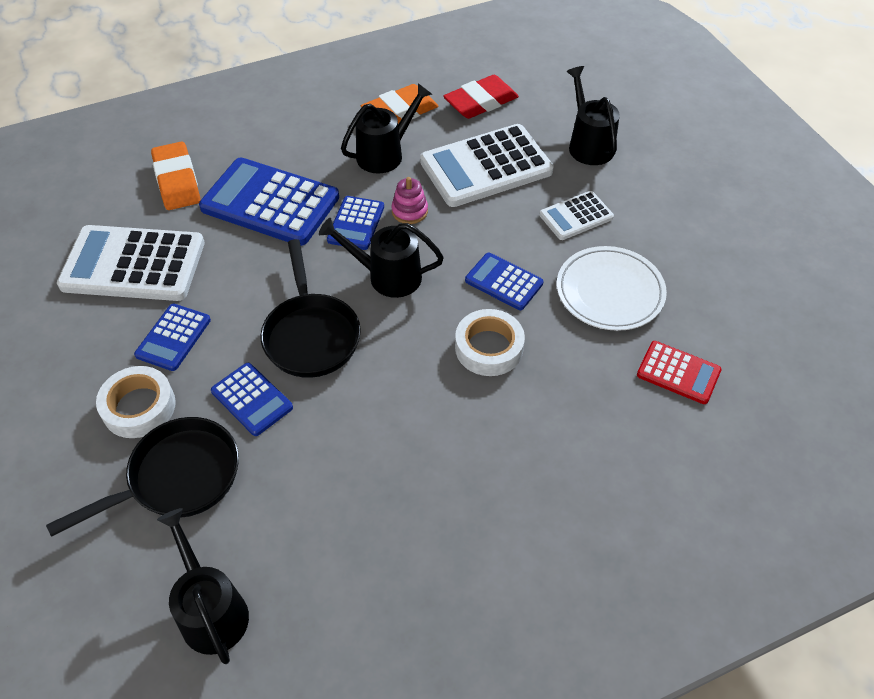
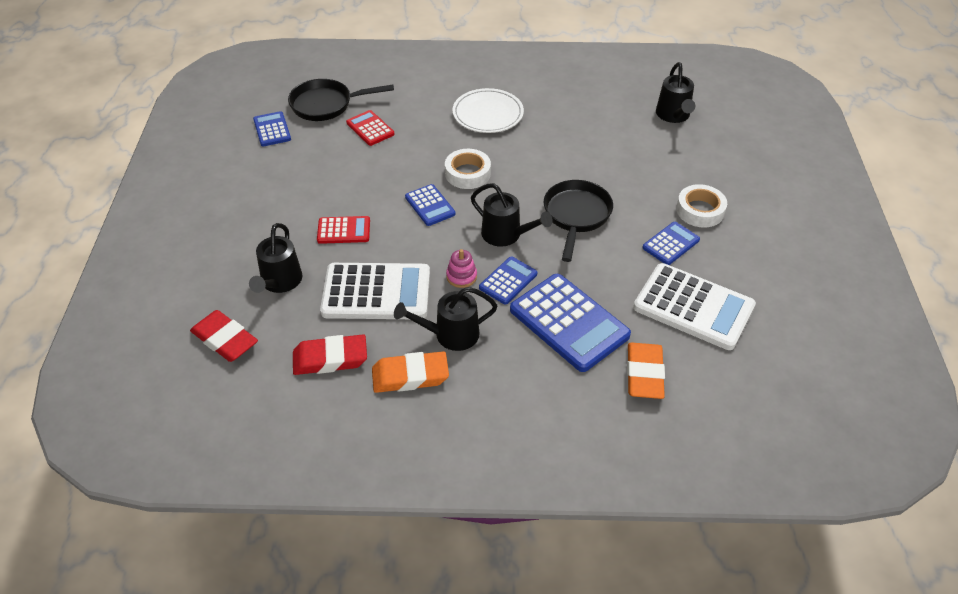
camera: 155 degrees left, 5 degrees down
(177, 478) = (681, 169): black pan -> black pan (326, 105)
(252, 399) = (627, 193): blue calculator -> blue calculator (272, 129)
(576, 216) = (344, 230): white calculator -> red calculator
(585, 87) = (225, 339): none -> red eraser
(610, 291) = (367, 178): white plate -> white plate (488, 114)

